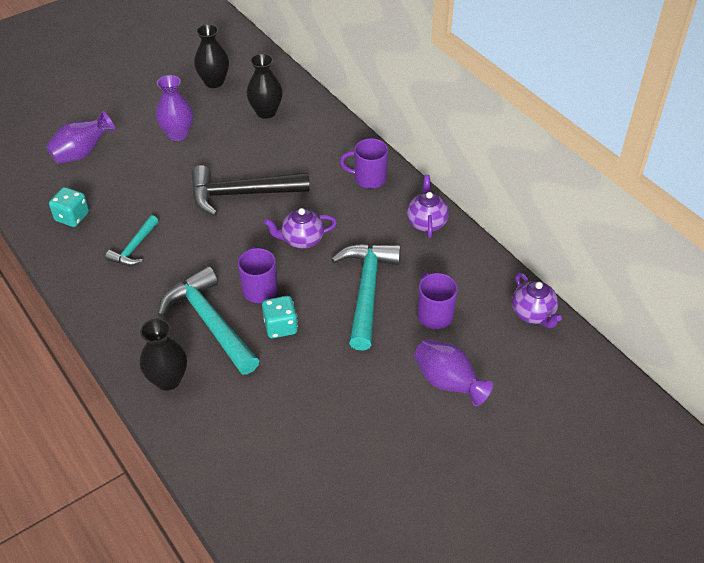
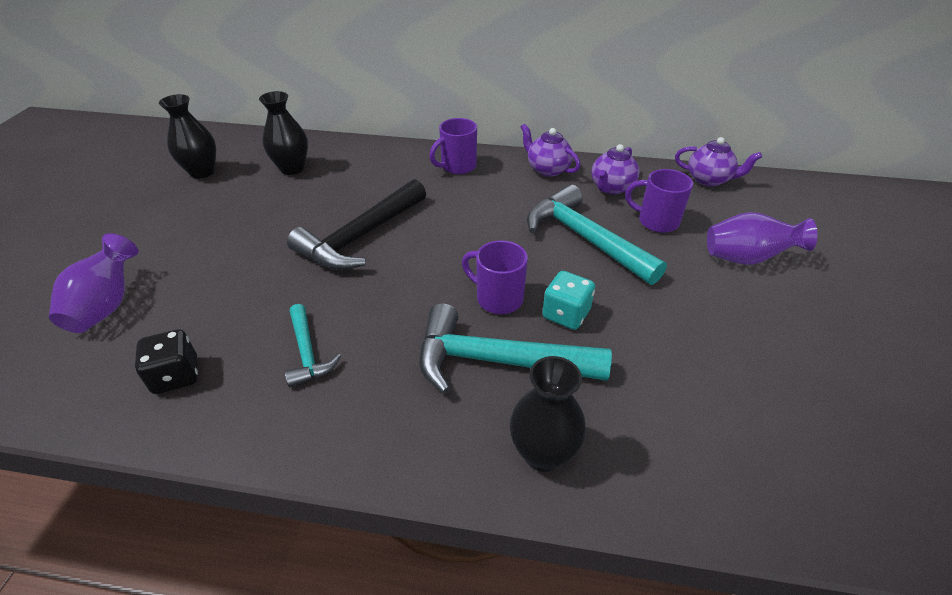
camera: 45 degrees left, 5 degrees down
(72, 217) = (176, 376): turquoise dice -> black dice
(178, 134) = (217, 228): purple vase -> none
(302, 240) = (472, 237): purple teapot -> purple teapot (611, 188)

